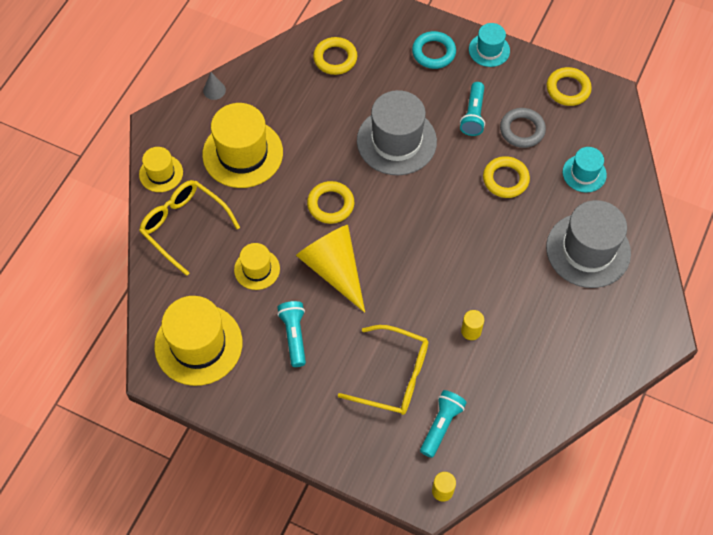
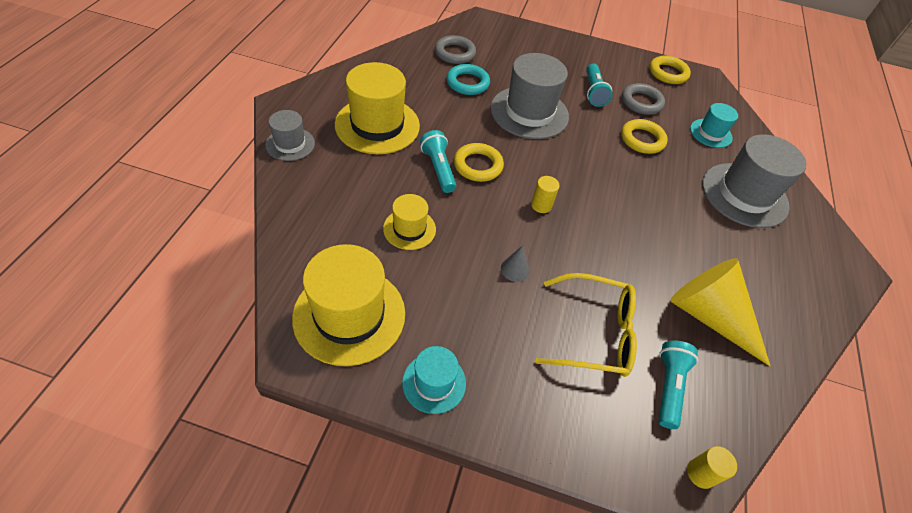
camera: 15 degrees left, 10 degrees down
(161, 173) = (290, 144): yellow hat -> grey hat
(184, 226) = (321, 191): yellow glasses -> none
(214, 90) = (341, 76): grey cone -> grey cone (515, 269)
(294, 336) = (466, 296): turquoise flashlight -> turquoise flashlight (438, 169)
(333, 269) = (495, 224): yellow cone -> yellow cone (708, 316)
(335, 58) = (455, 53): yellow ring -> grey ring
(433, 52) = (542, 49): turquoise ring -> turquoise ring (467, 83)
(471, 331) = (662, 277): yellow cylinder -> yellow cylinder (541, 205)
(489, 50) = (590, 48): turquoise hat -> turquoise hat (434, 383)

